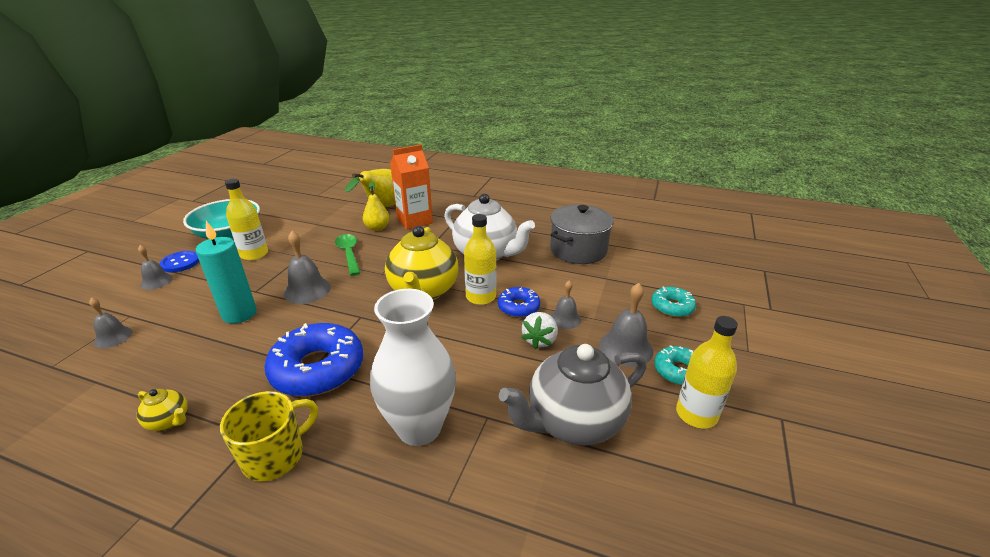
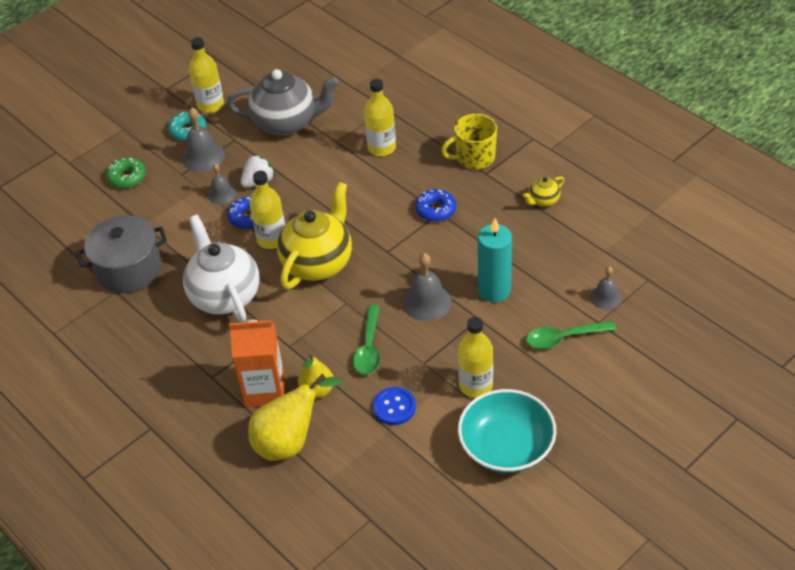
camera: 150 degrees left, 15 degrees up
(156, 281) = (583, 370): grey bell -> none
(169, 421) = (543, 201): yellow teapot -> yellow teapot turned 90 degrees counterclockwise
(170, 297) = (563, 338): none -> green spoon
(180, 263) = (561, 398): blue button -> blue button (394, 407)
(318, 369) = (436, 210): blue donut -> blue donut, size x0.54
(419, 427) = (381, 148): white vase -> yellow bottle
(672, 307) = (127, 177): turquoise donut -> green donut

